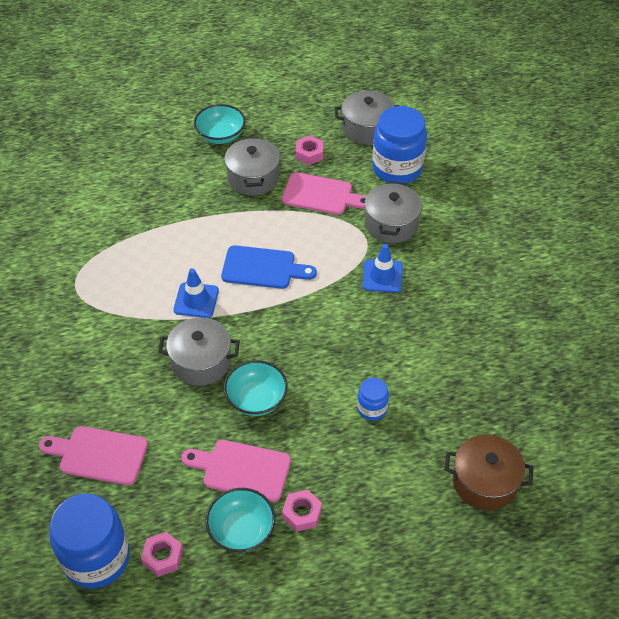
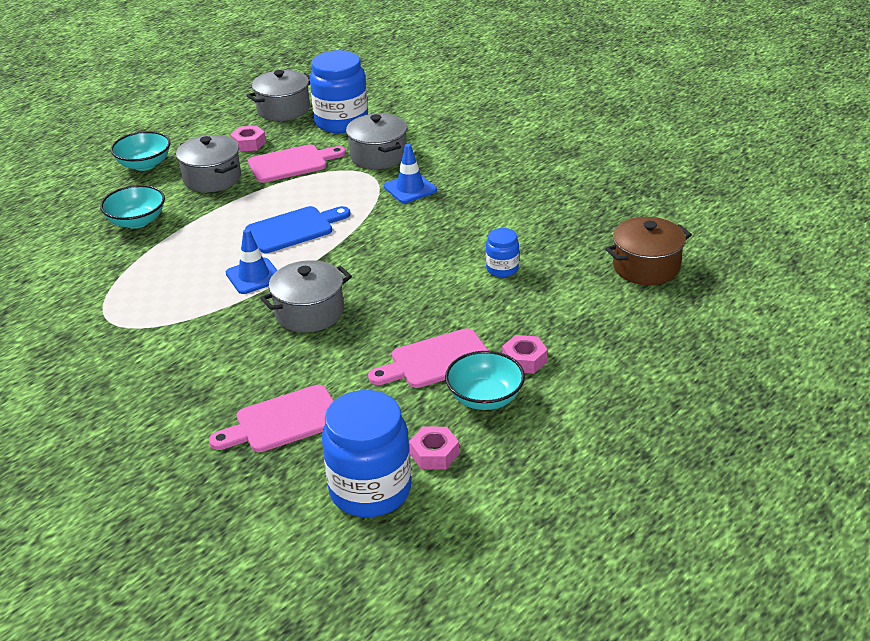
camera: 35 degrees left, 15 degrees down
(256, 399) = (392, 311): turquoise bowl -> turquoise bowl (137, 221)

